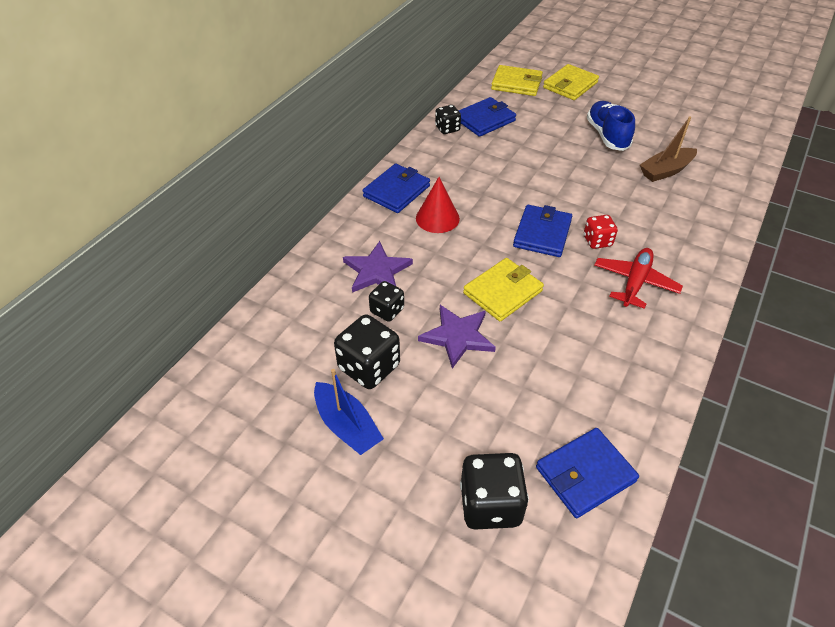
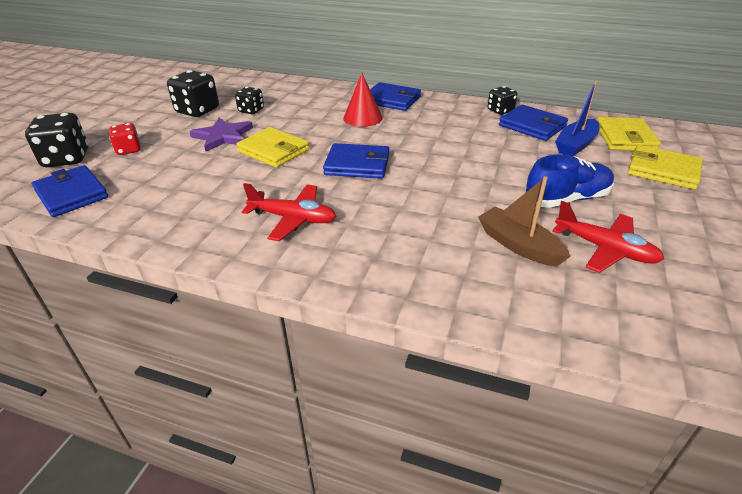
camera: 80 degrees right, 10 degrees down
(347, 426) = (149, 110): blue boat -> blue boat (576, 145)
(376, 271) = (293, 103): purple star -> none
(597, 241) = (355, 195): red dice -> red dice (128, 150)
(667, 138) = (605, 249): none -> red plane

